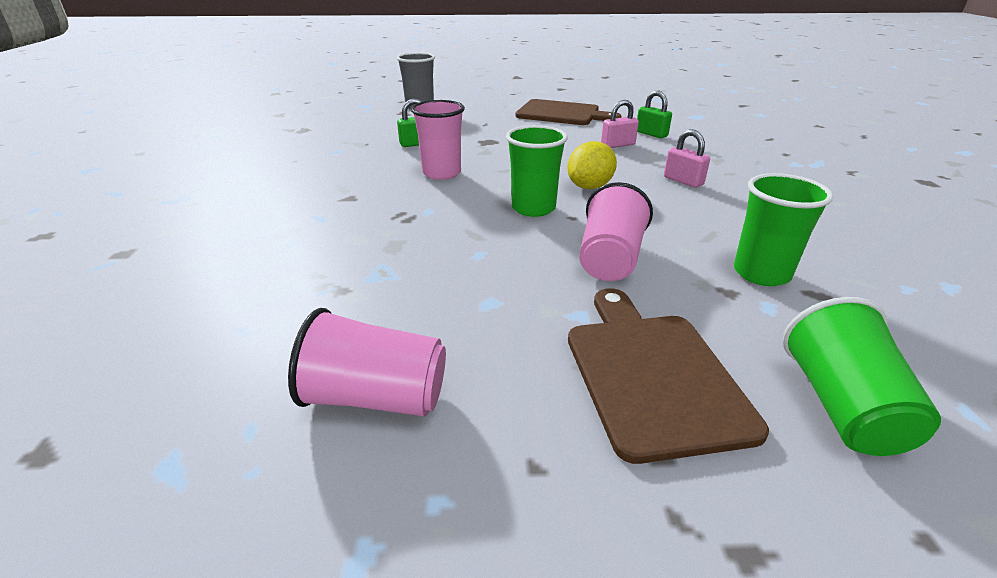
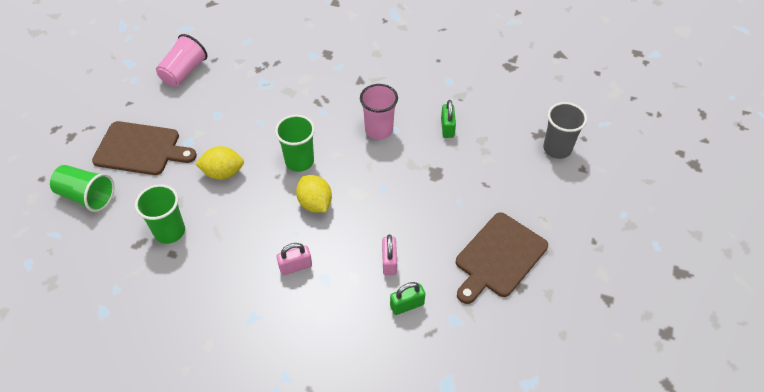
camera: 110 degrees right, 20 degrees up
(610, 259) = (223, 173): pink cup -> yellow lemon

